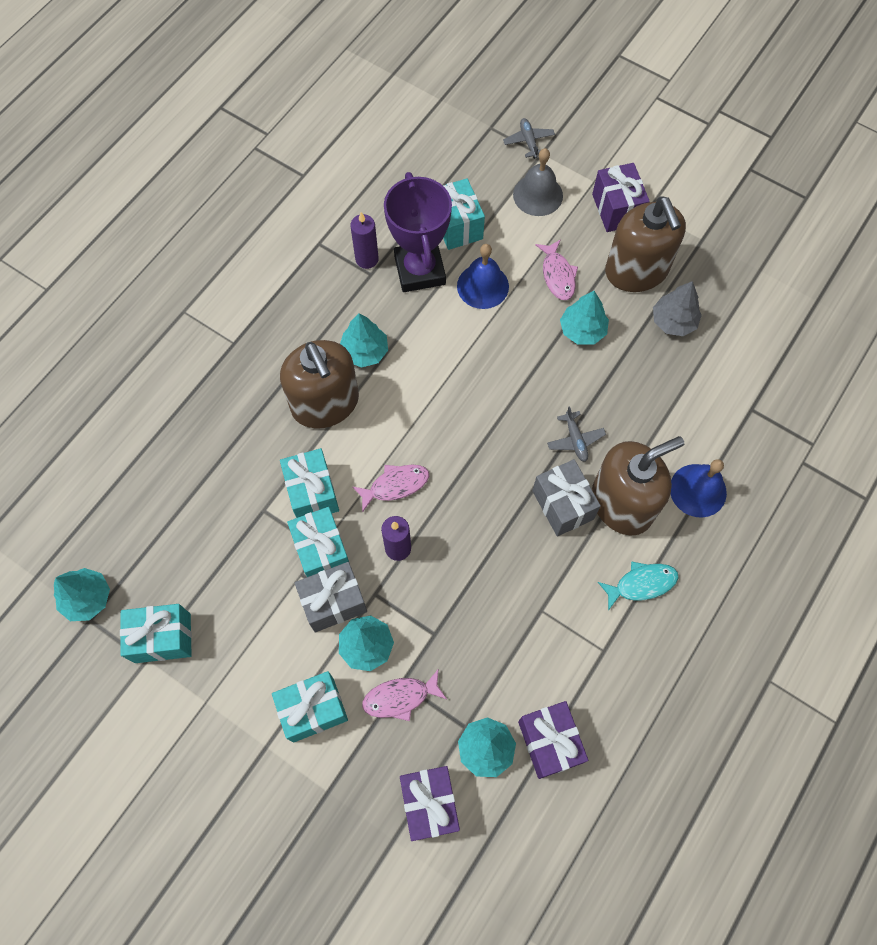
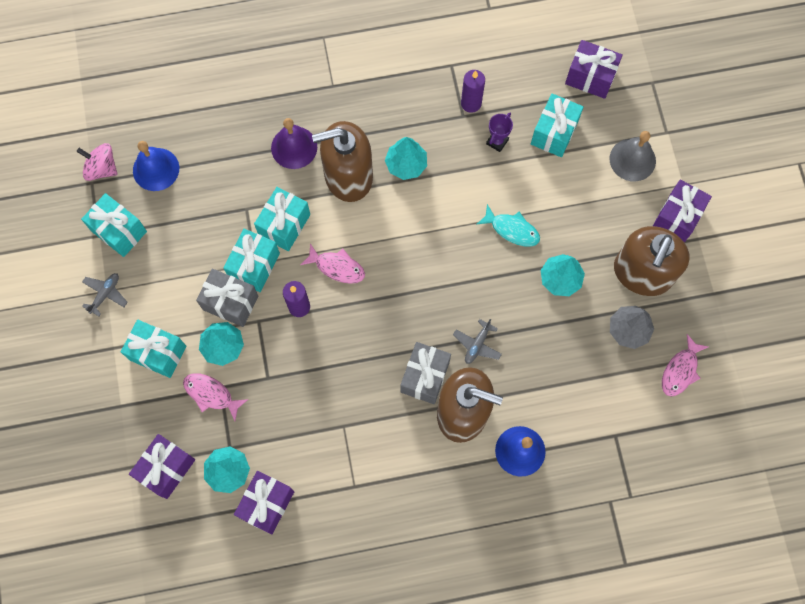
camera: 45 degrees right, 5 degrees up
(87, 598) = (102, 168): turquoise tree -> pink spinning top
(252, 421) = (294, 147): none -> purple bell
(325, 403) = (348, 176): brown soap dispenser -> brown soap dispenser turned 60 degrees clockwise
(420, 270) = (497, 141): purple trophy -> purple trophy, size x0.42
(440, 162) = (590, 77): none -> purple gift
(482, 286) = (527, 189): blue bell -> blue bell (156, 169)
(528, 141) = (668, 116): grey plane -> grey plane (105, 294)
(557, 275) = (584, 227): pink fish -> pink fish (680, 370)
(641, 584) = (420, 471): turquoise fish -> turquoise fish (512, 230)

